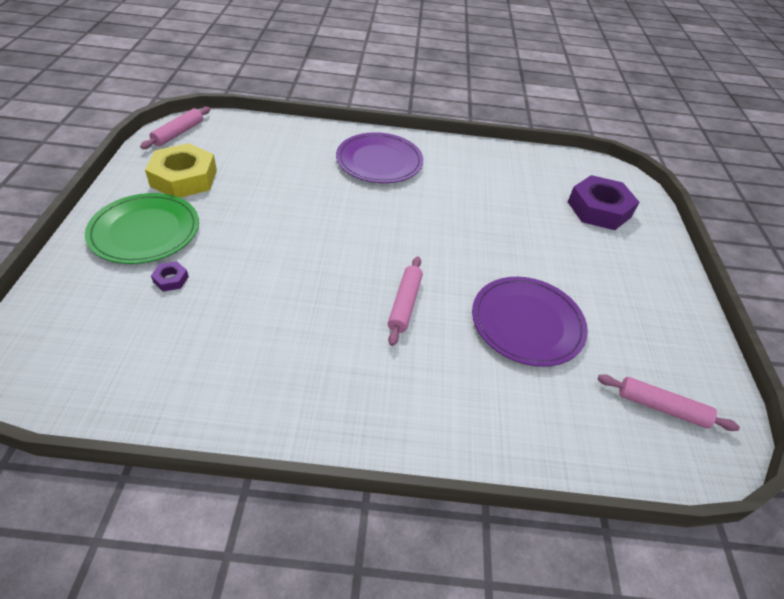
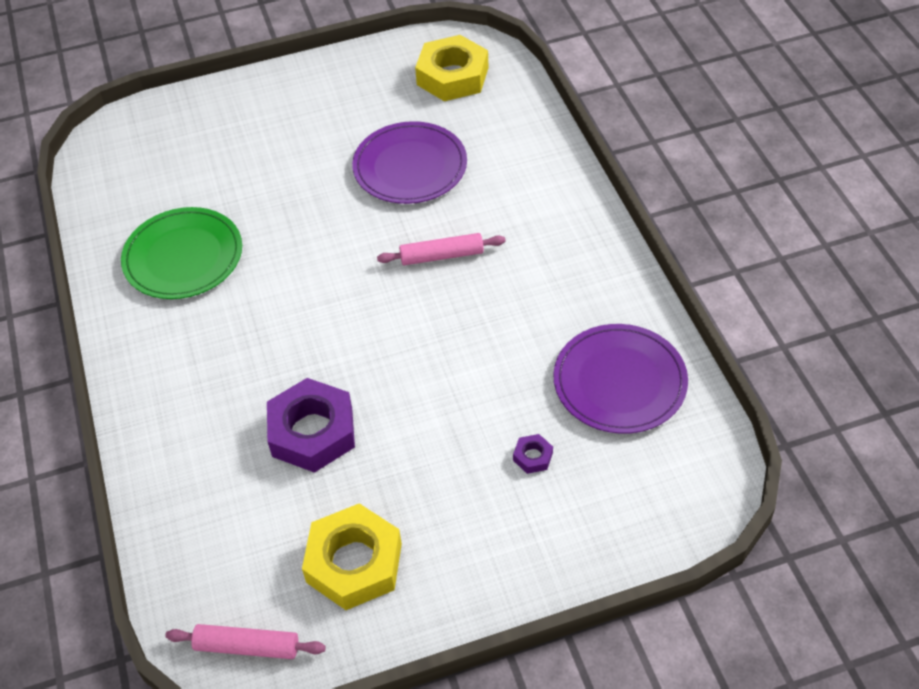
camera: 105 degrees left, 5 degrees up
(145, 231) = (478, 533): green plate -> green plate (183, 257)
(379, 161) = (194, 369): purple plate -> purple plate (619, 382)
(599, 209) = (190, 146): purple nut -> purple nut (312, 432)
(661, 407) = (452, 76): pink rolling pin -> yellow nut

